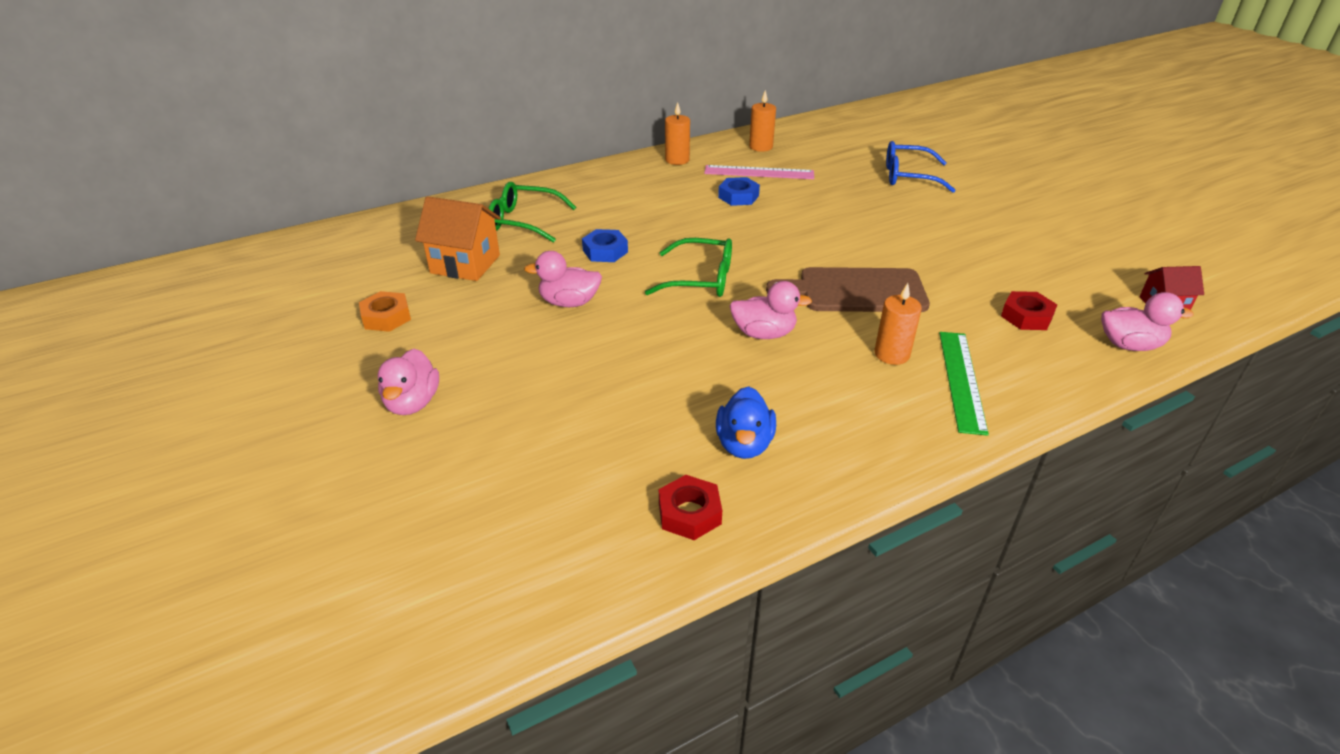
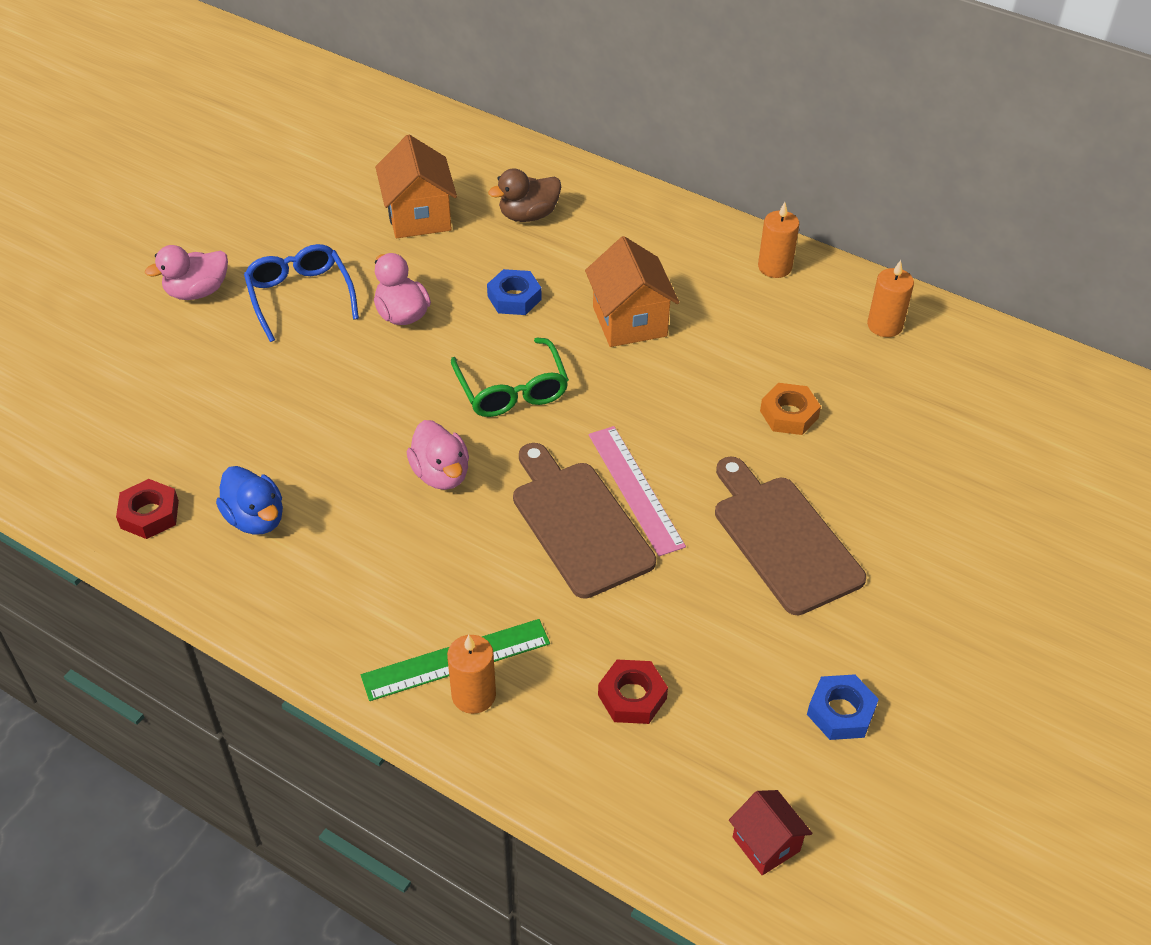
camera: 60 degrees right, 10 degrees up
(386, 317) = (302, 215): orange nut -> orange nut (789, 414)
(524, 221) = (528, 215): green glasses -> brown duck
(676, 217) = (629, 321): none -> orange house
(738, 196) = (724, 353): blue nut -> blue nut (840, 712)
(744, 444) = (256, 519): blue duck -> blue duck turned 105 degrees counterclockwise
(759, 172) = (806, 349): pink ruler -> pink ruler (635, 489)
(892, 354) = (468, 588): orange candle -> orange candle (473, 695)
(908, 176) = (930, 497): blue glasses -> blue glasses (300, 296)
(915, 226) = (783, 539): none -> brown cutting board
(1129, 345) = (634, 813): pink duck -> none

